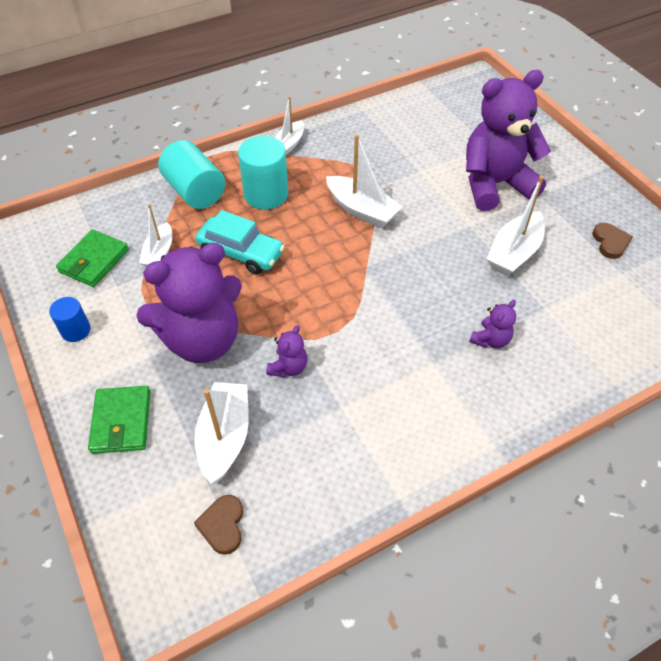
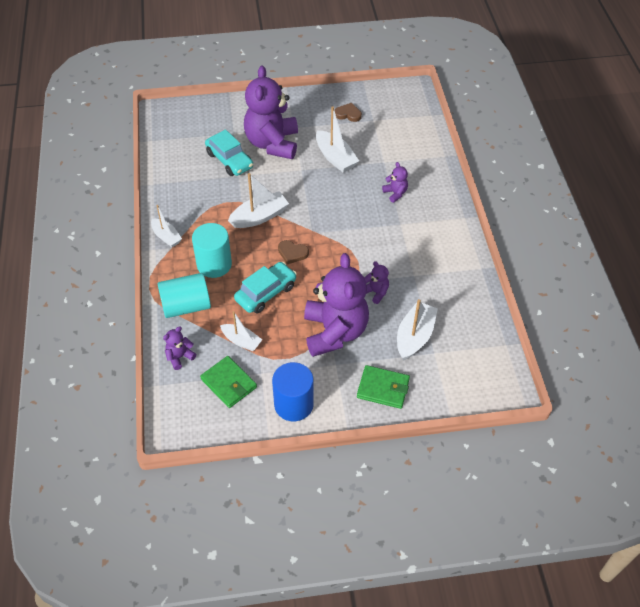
camera: 70 degrees left, 0 degrees up
(75, 330) = (293, 404): blue cylinder -> blue cylinder, size x1.78
(121, 209) = (179, 357): none -> purple teddy bear
(222, 525) = (472, 350): brown heart -> brown heart (292, 253)
(225, 437) = (414, 336): white boat -> white boat turned 90 degrees clockwise
(439, 156) = (229, 160): none -> turquoise car

